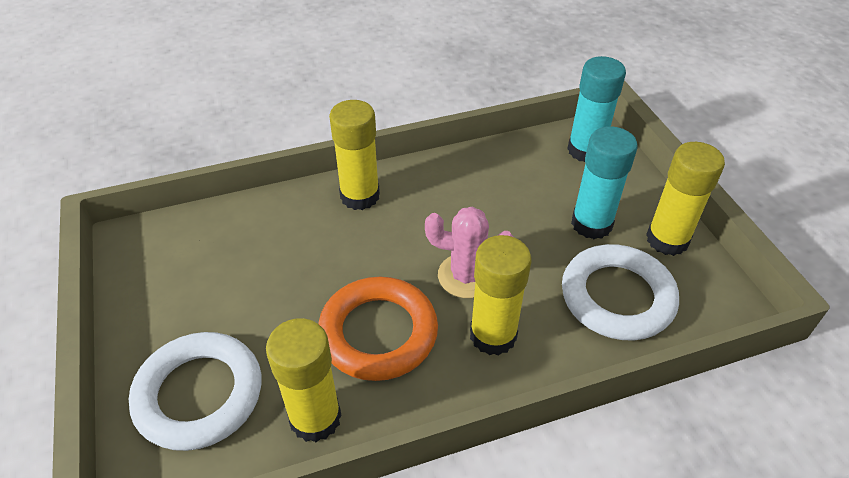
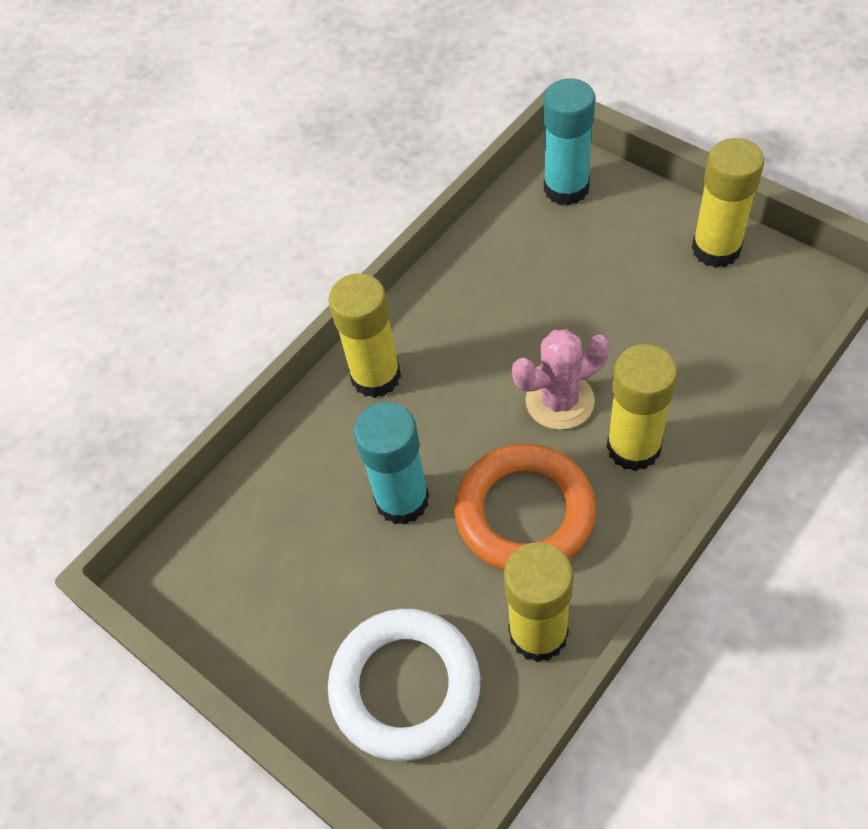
camera: 25 degrees left, 10 degrees up
(591, 224) = (634, 272): turquoise glue stick -> turquoise glue stick (402, 500)
(617, 297) = (714, 338): white ring -> none

